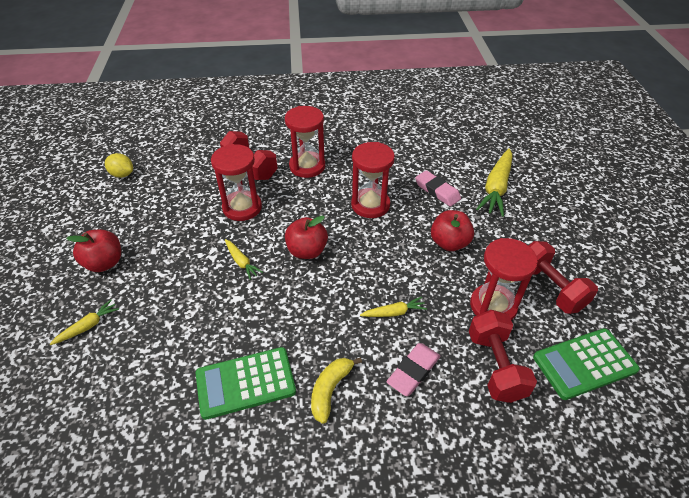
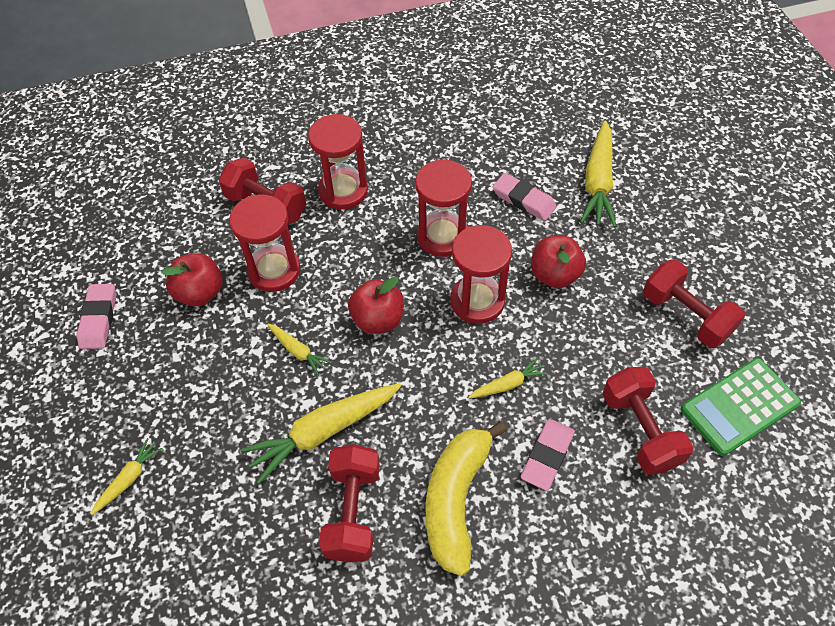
camera: 10 degrees left, 10 degrees up
(104, 263) = (116, 387): red apple -> red apple (200, 293)
(110, 218) = (99, 319): none -> pink eraser
(122, 174) = (90, 248): yellow lemon -> none
(242, 320) = (324, 432): none -> yellow carrot
(245, 383) = (353, 511): green calculator -> red dumbbell
(330, 390) = (456, 500): yellow banana -> yellow banana, size x1.69
(493, 306) = (623, 352): red hourglass -> red hourglass (477, 301)

